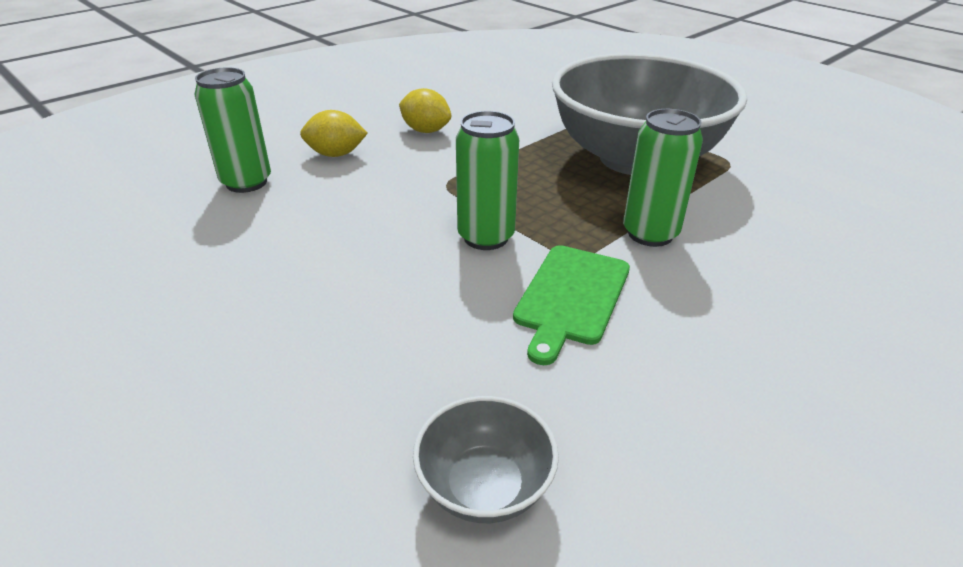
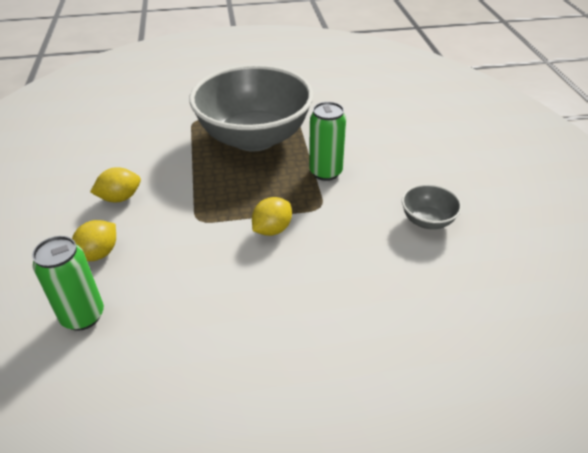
camera: 55 degrees left, 5 degrees up
(485, 486) = (451, 315): grey bowl -> grey bowl (427, 221)
(486, 237) = (272, 229): green can -> yellow lemon
(571, 297) = (351, 225): green cutting board -> none

